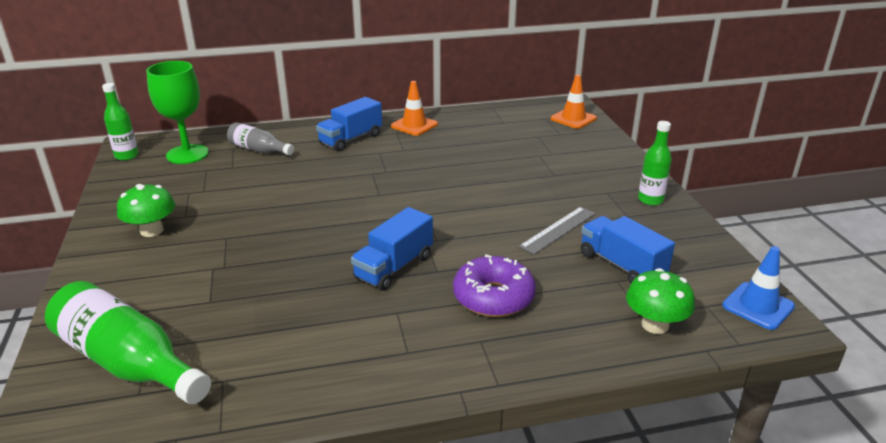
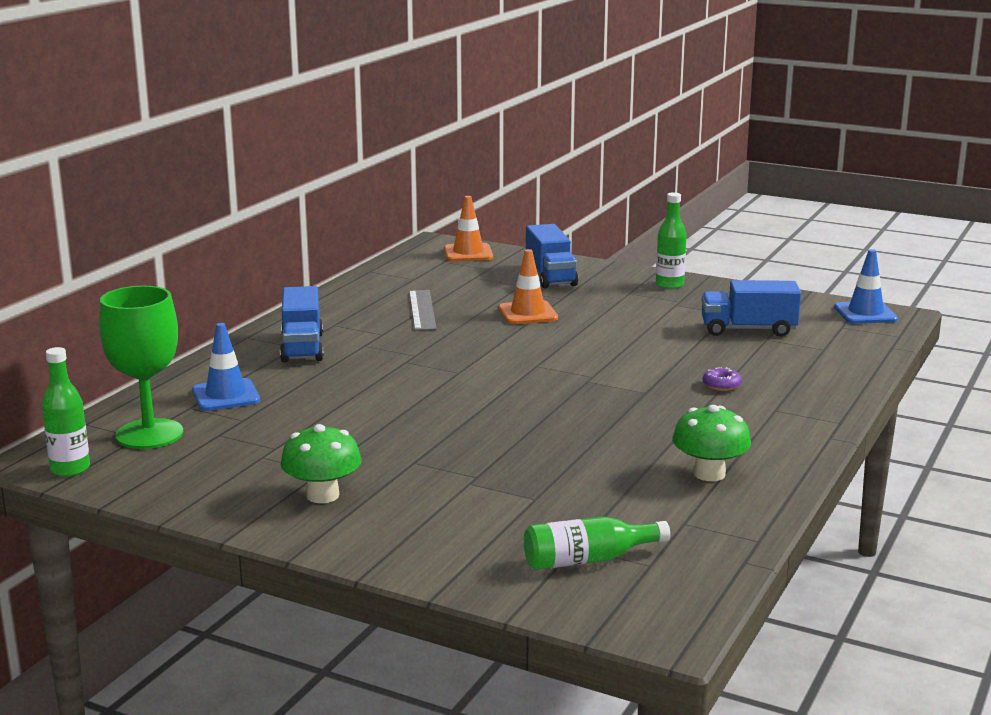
camera: 50 degrees left, 10 degrees down
(128, 362) = (587, 560): green bottle -> green bottle, size x0.58
(258, 150) = (226, 395): grey bottle -> blue traffic cone
(394, 267) = (610, 406): blue truck -> blue truck (550, 276)
(414, 125) = (334, 312): orange traffic cone -> orange traffic cone (528, 313)
(493, 297) = (721, 385): purple donut -> purple donut, size x0.43
(558, 230) = (658, 329): grey ruler -> grey ruler (422, 310)
(655, 325) = (841, 349): green mushroom -> green mushroom (709, 474)

